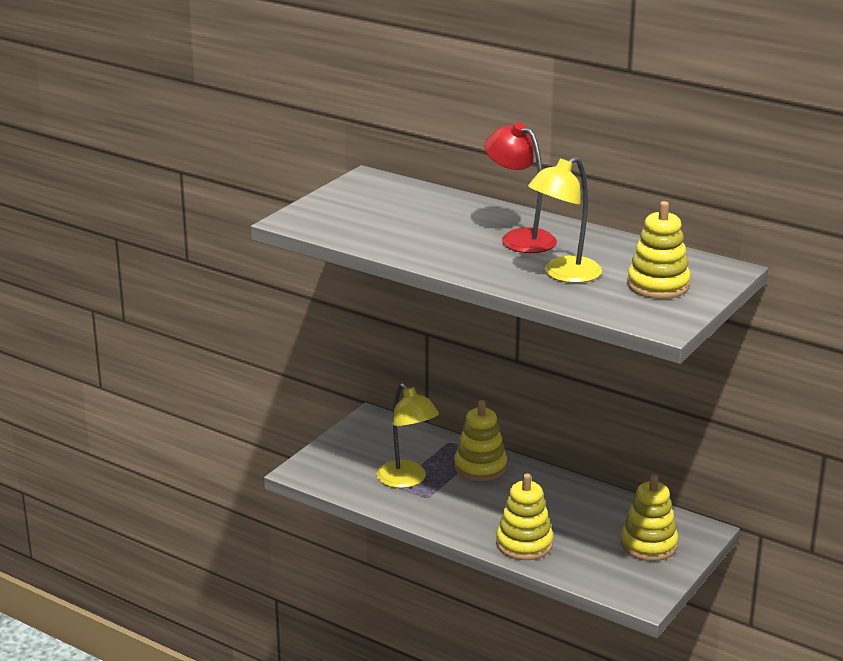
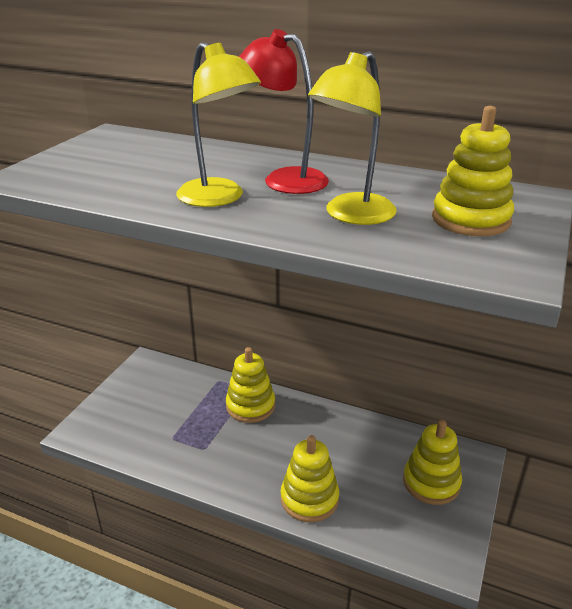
camera: 10 degrees left, 5 degrees up
(407, 480) = (182, 430): yellow lamp -> yellow lamp (219, 198)

